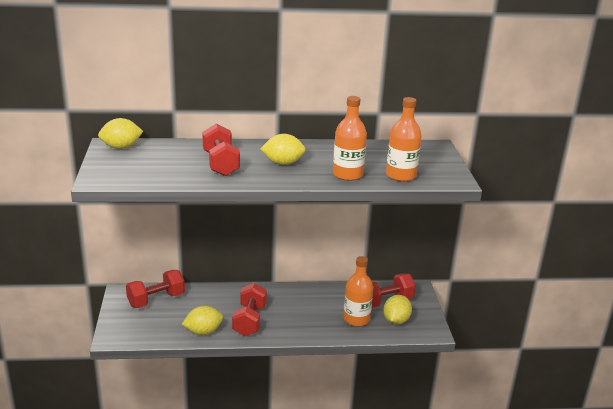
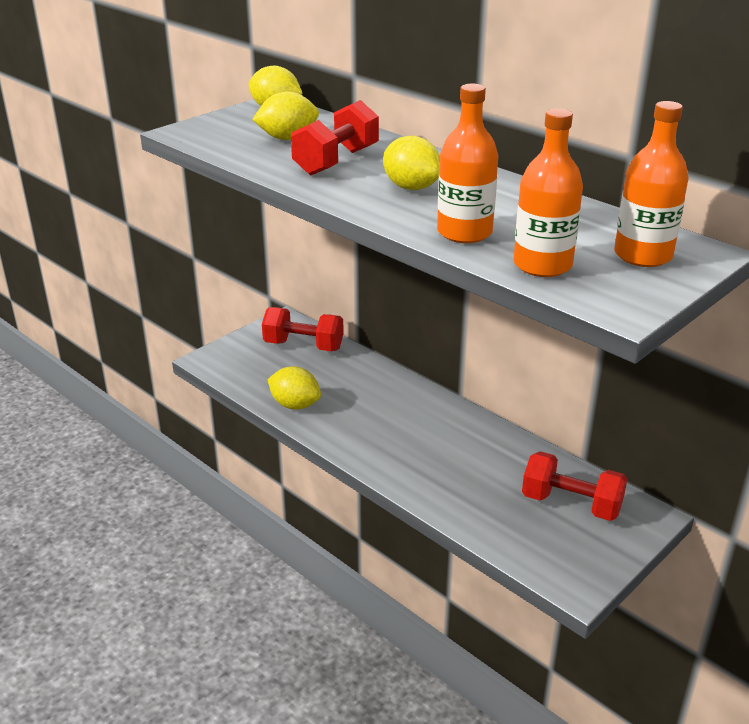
camera: 50 degrees right, 5 degrees up
(249, 320) = (360, 423): red dumbbell -> none
(356, 319) = (491, 500): orange bottle -> orange bottle (643, 255)
(396, 320) = (544, 537): yellow lemon -> yellow lemon (287, 138)

